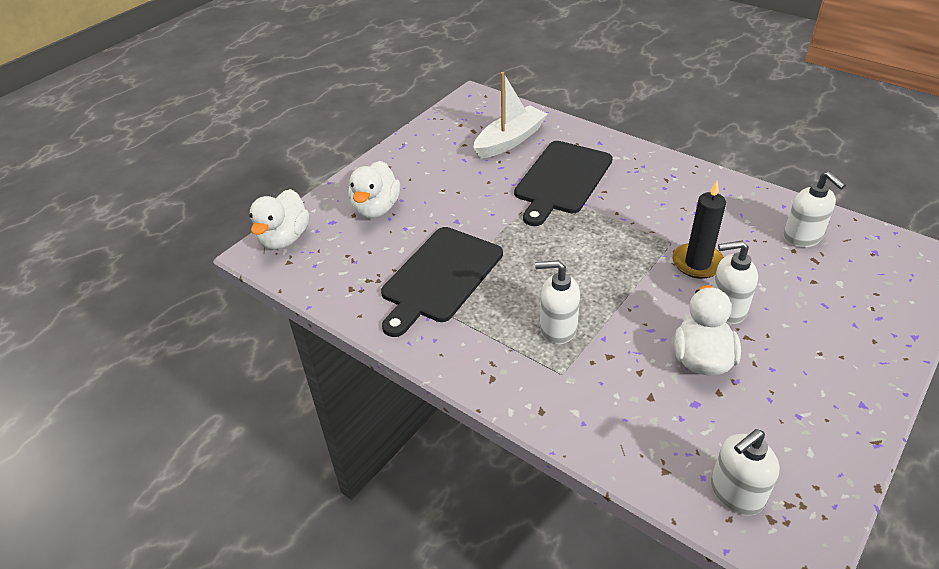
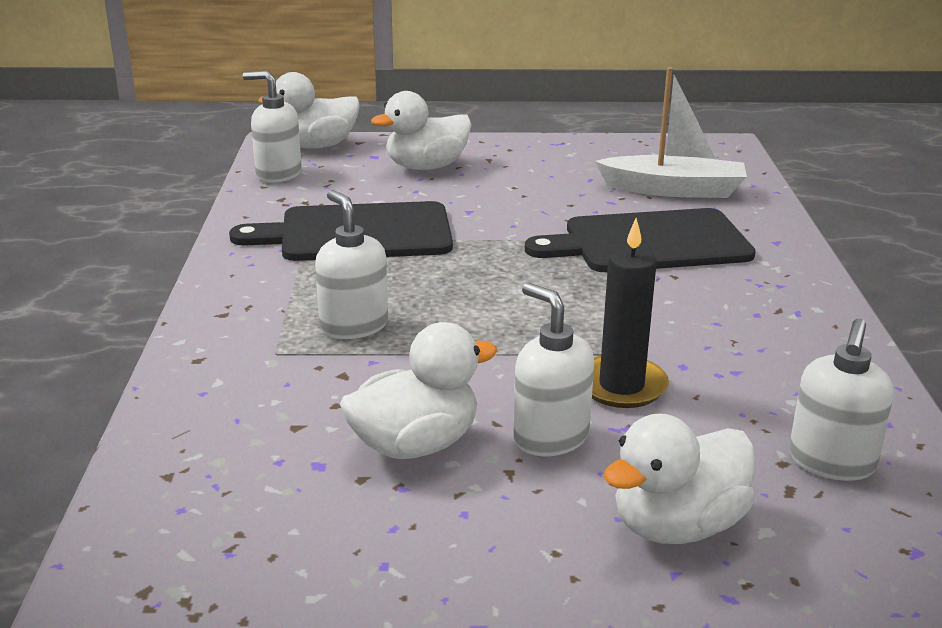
camera: 50 degrees right, 15 degrees down
(736, 493) = (170, 545): white soap dispenser -> white soap dispenser (278, 174)
(822, 306) = (677, 526): none -> white duck

